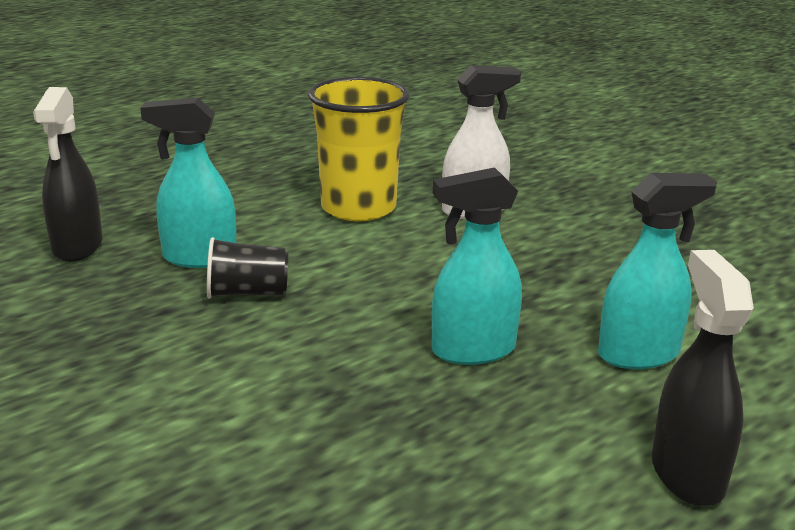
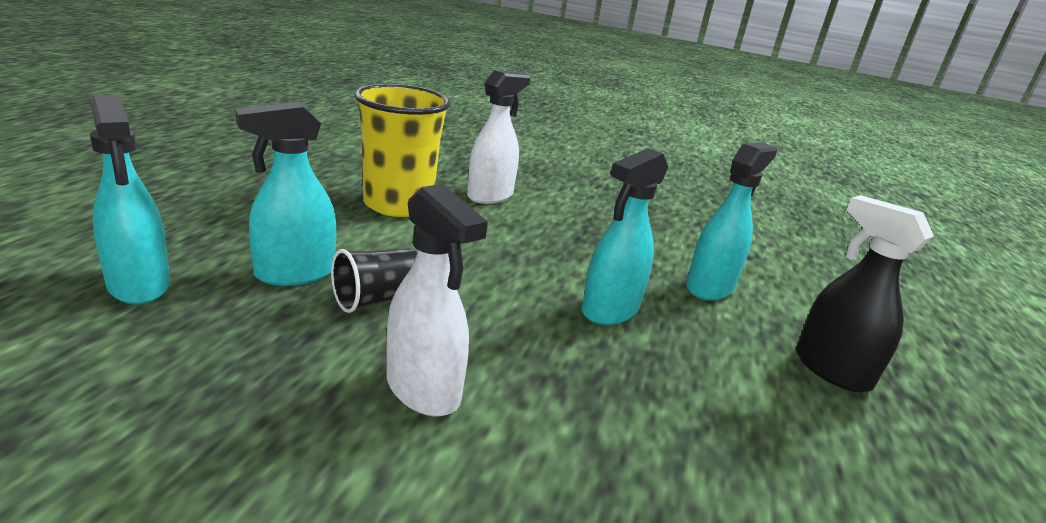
camera: 35 degrees left, 0 degrees up
(77, 247) = (139, 285): black spray bottle -> turquoise spray bottle
(211, 373) = (423, 390): none -> white spray bottle

